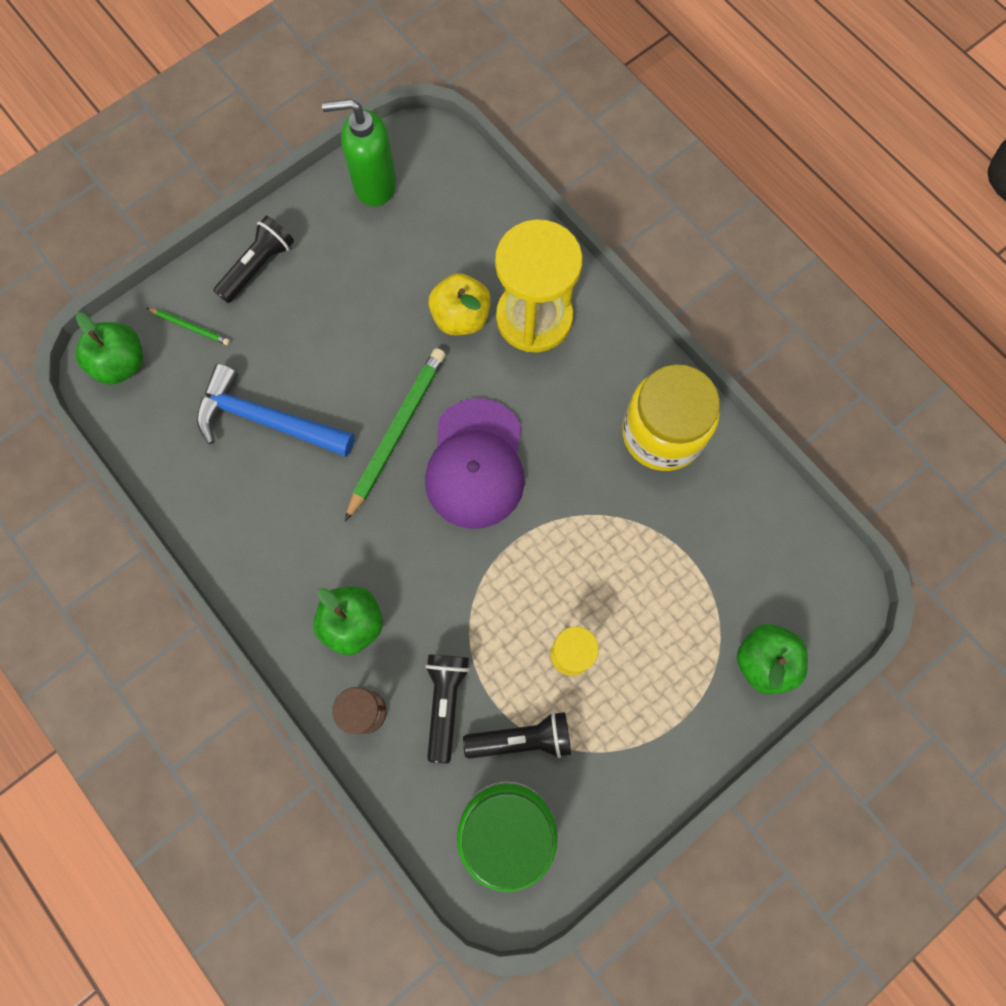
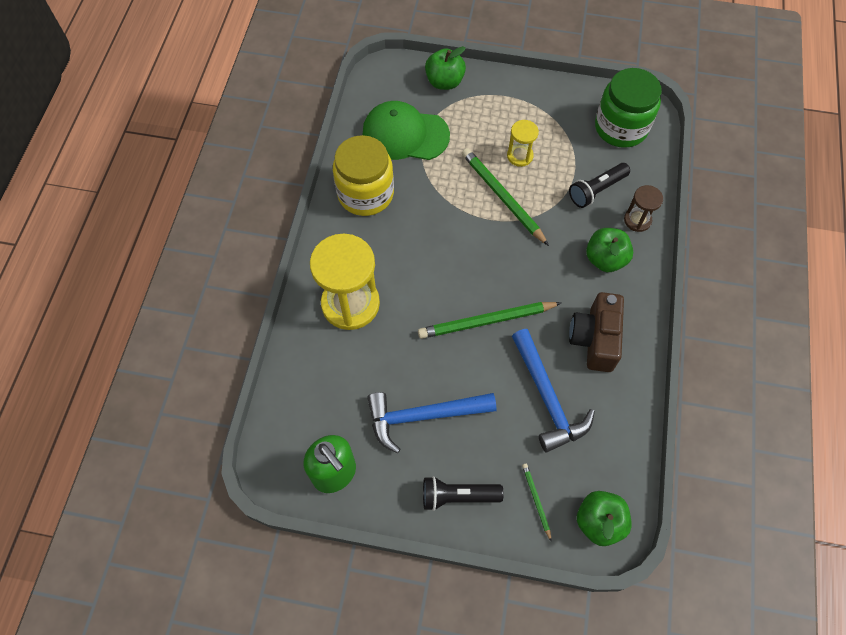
camera: 130 degrees left, 10 degrees down
(278, 522) = (594, 339): none -> brown camera
(356, 294) = (423, 416): none -> blue hammer
(461, 317) = (385, 343): yellow apple -> none
(476, 464) = (466, 267): purple cap -> none
(522, 738) = (578, 148): black flashlight -> none
(530, 581) = (502, 197): none -> green pencil
(715, 543) = (405, 134): none -> green cap

